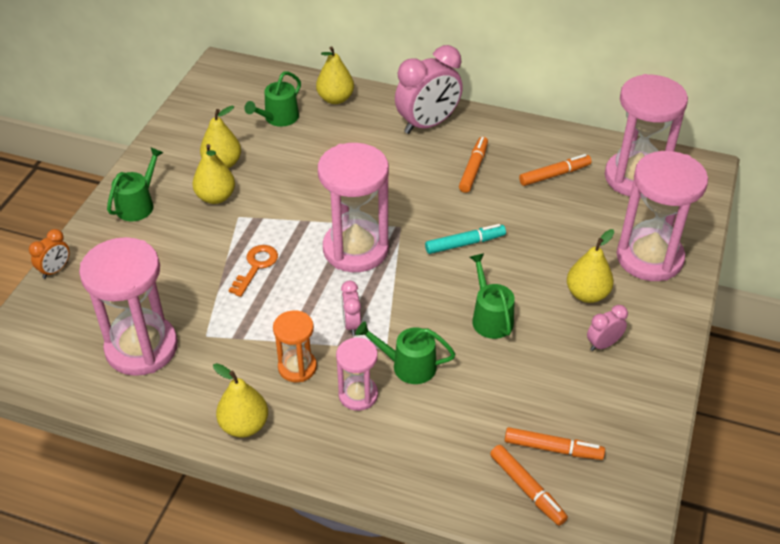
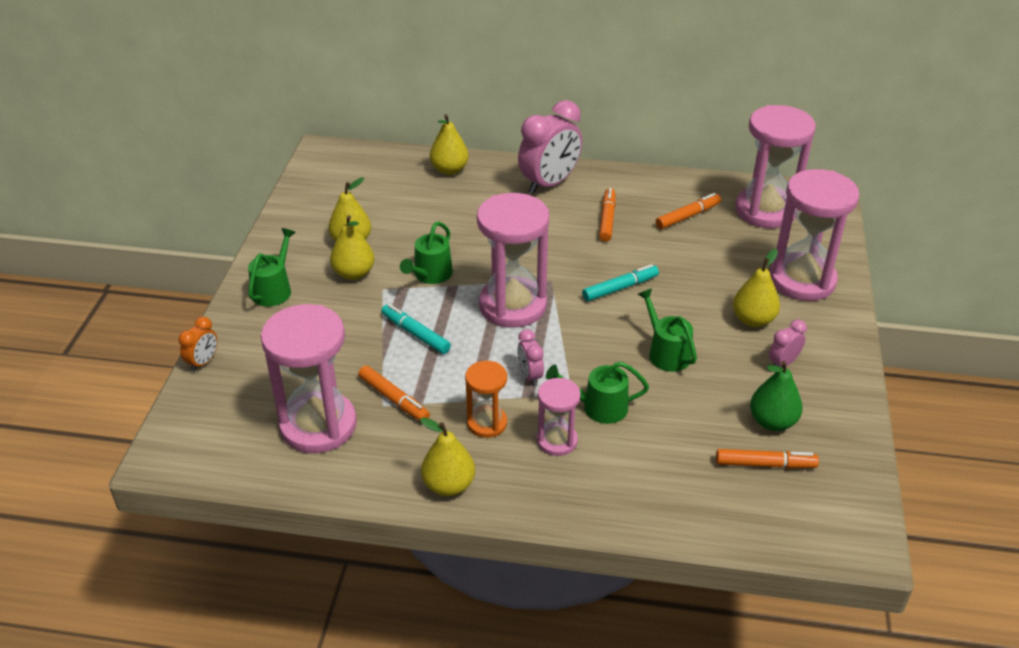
camera: 10 degrees left, 5 degrees down
(256, 266) = (415, 334): orange key -> turquoise marker
(278, 118) = (397, 193): green watering can -> green watering can (430, 275)
(527, 489) = (752, 505): orange marker -> orange marker (394, 399)
(573, 404) = (772, 421): none -> green pear

